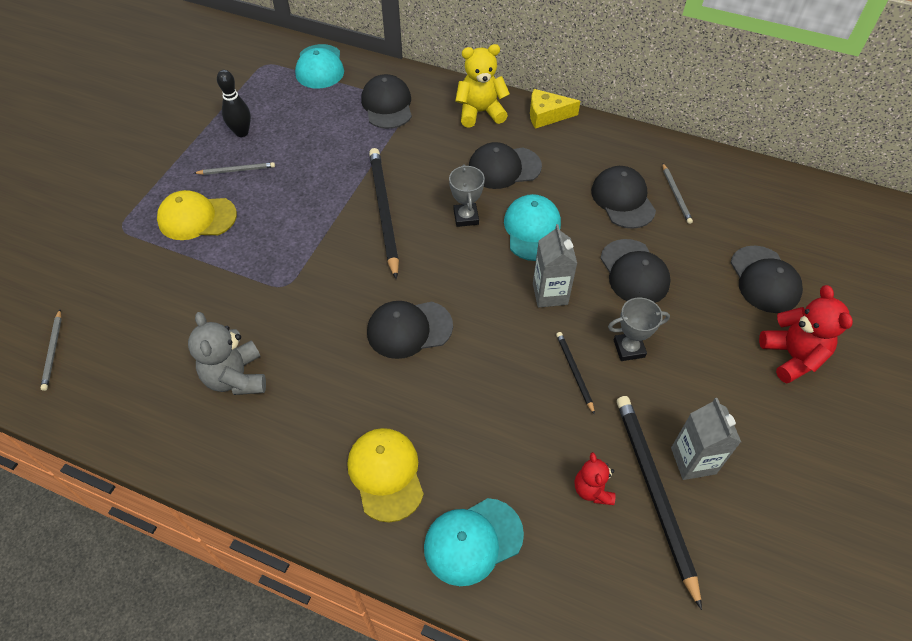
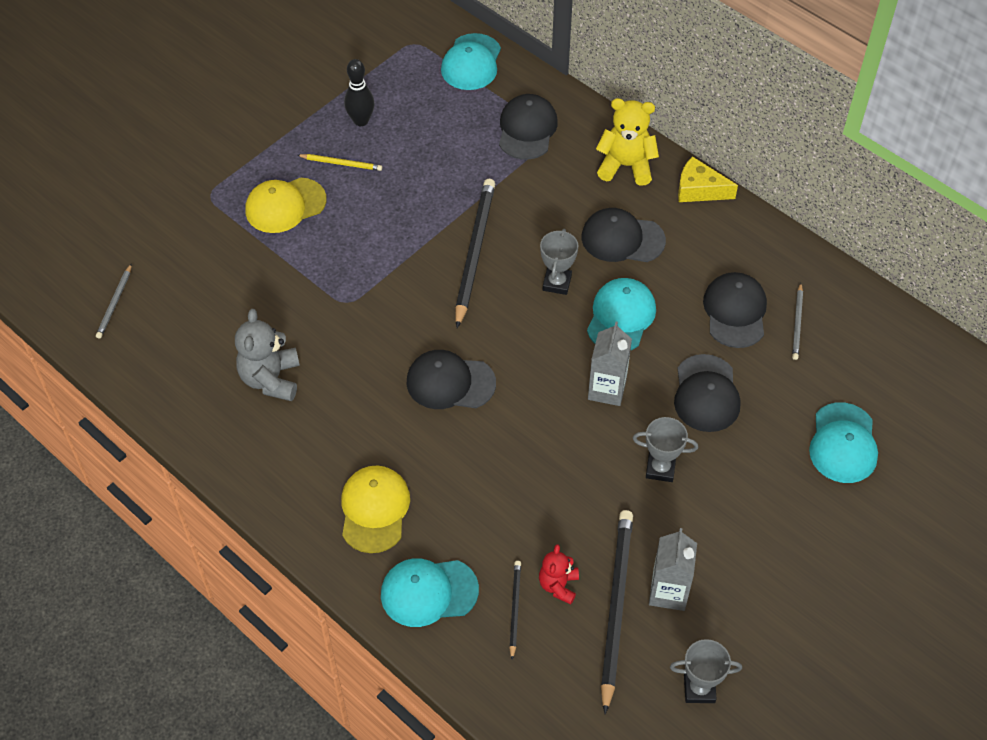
camera: 20 degrees right, 0 degrees up
(197, 218) = (285, 205): yellow cap -> yellow cap turned 45 degrees counterclockwise
(237, 170) = (341, 163): grey pencil -> yellow pencil
(574, 372) = (594, 474): black pencil -> black pencil (514, 609)
(764, 280) = (843, 443): black cap -> turquoise cap
(769, 547) = (699, 689): none -> grey trophy
(792, 356) = (826, 529): red teddy bear -> none

